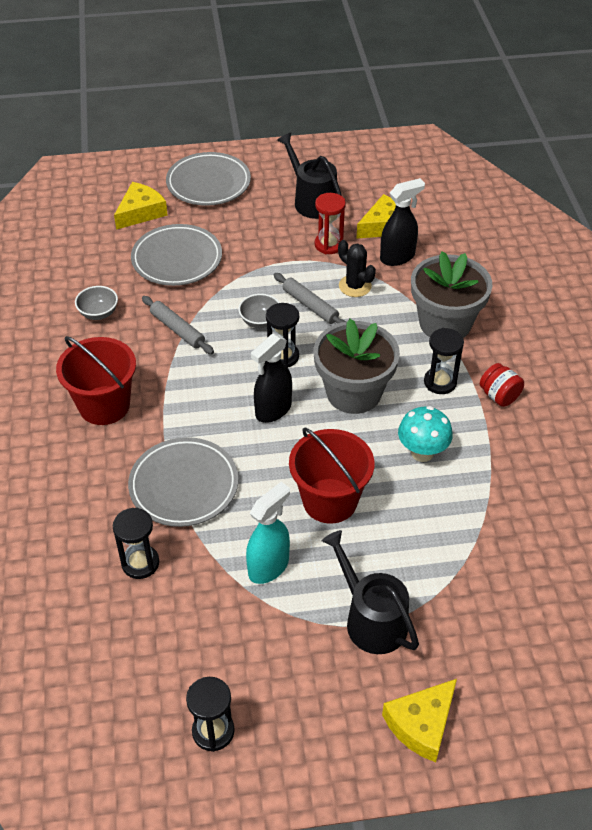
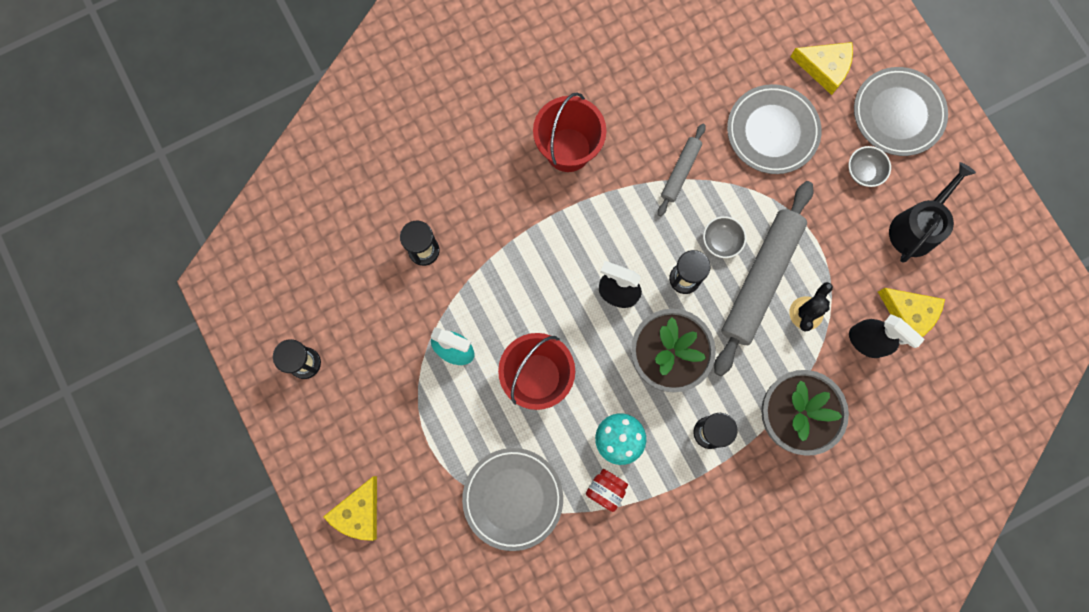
camera: 70 degrees right, 30 degrees up
(98, 313) = (672, 94): grey bowl -> grey bowl (863, 172)
(184, 485) = (509, 252): grey plate -> grey plate (513, 498)
(310, 305) = (761, 280): grey rolling pin -> grey rolling pin, size x2.01
(329, 245) = (855, 267): red hourglass -> none
(371, 620) = (434, 448): black watering can -> none
(421, 724) = (359, 512): yellow cheese -> yellow cheese turned 90 degrees counterclockwise
(499, 396) = (713, 492): red jar -> red jar (606, 490)

